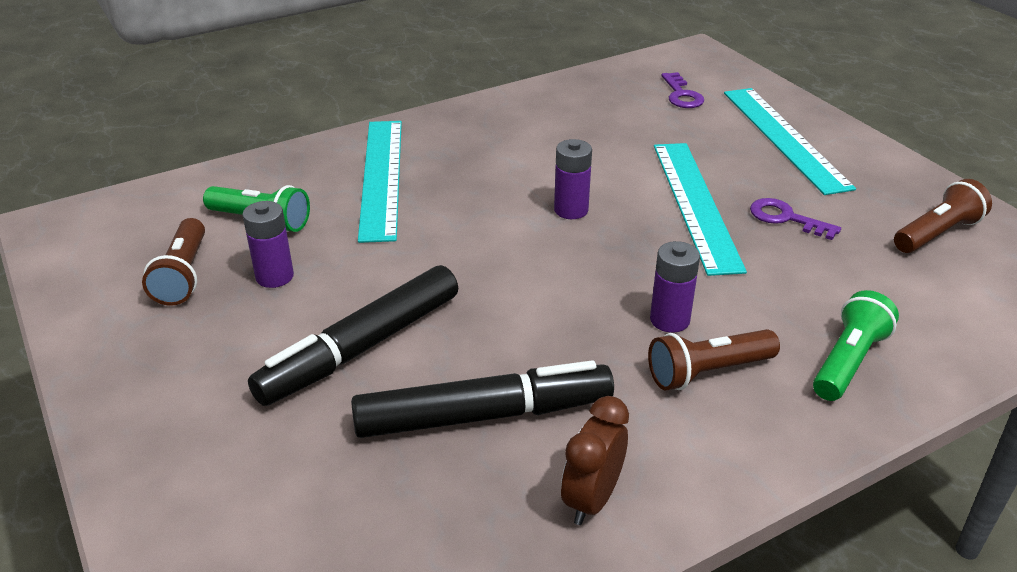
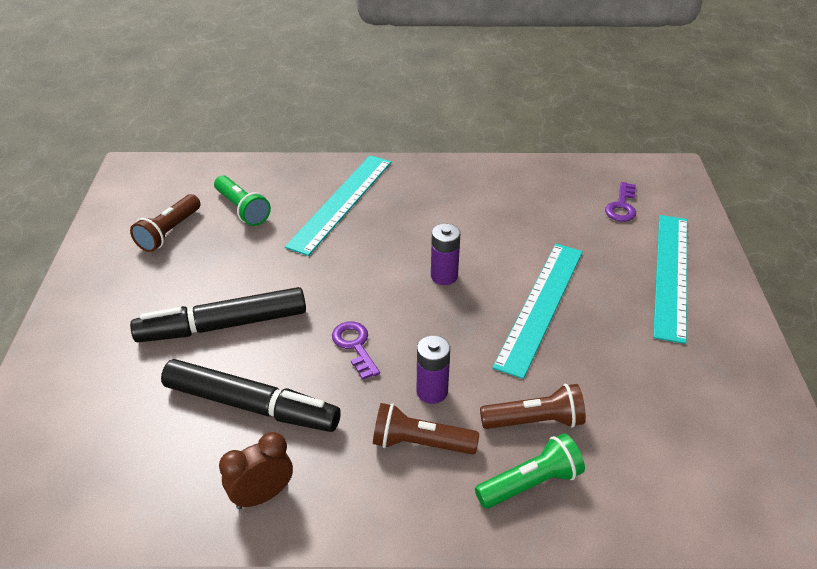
camera: 30 degrees right, 5 degrees up
(274, 276) = (217, 253): purple battery -> none
(786, 218) = (601, 346): purple key -> purple key (355, 346)
(937, 233) = (718, 410): brown flashlight -> brown flashlight (535, 421)

